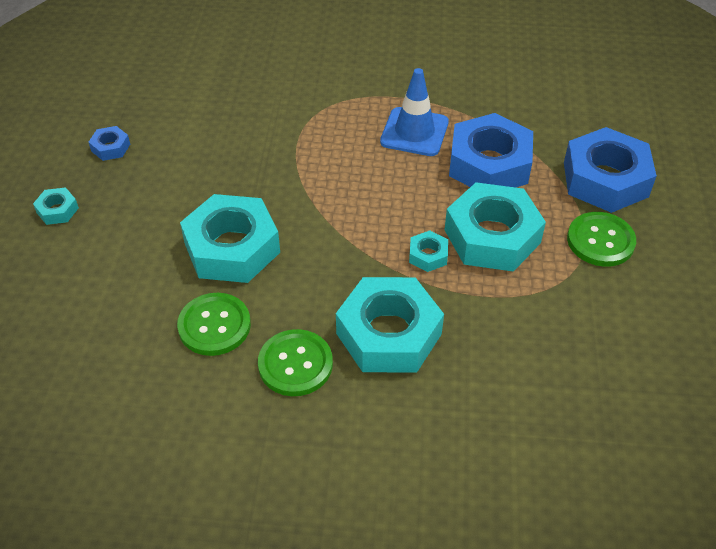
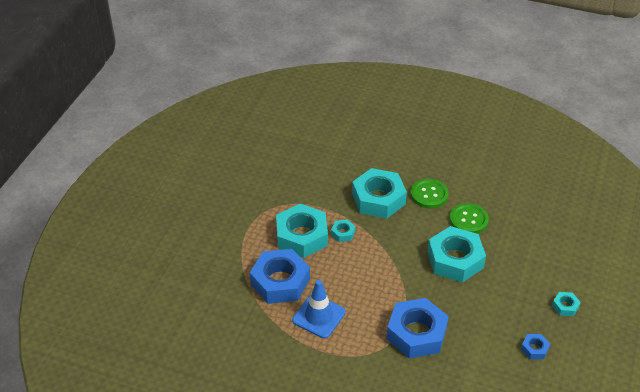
camera: 165 degrees left, 5 degrees down
(600, 241) = (242, 221): green button -> none
(605, 179) = (214, 256): blue nut -> blue nut (416, 333)

